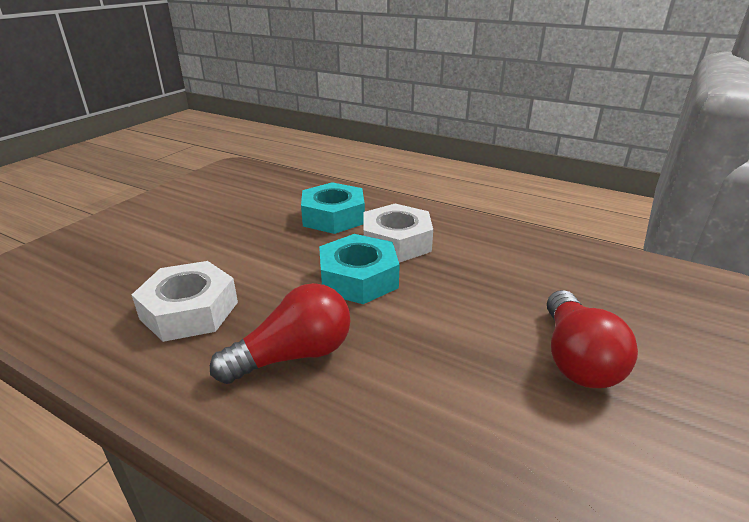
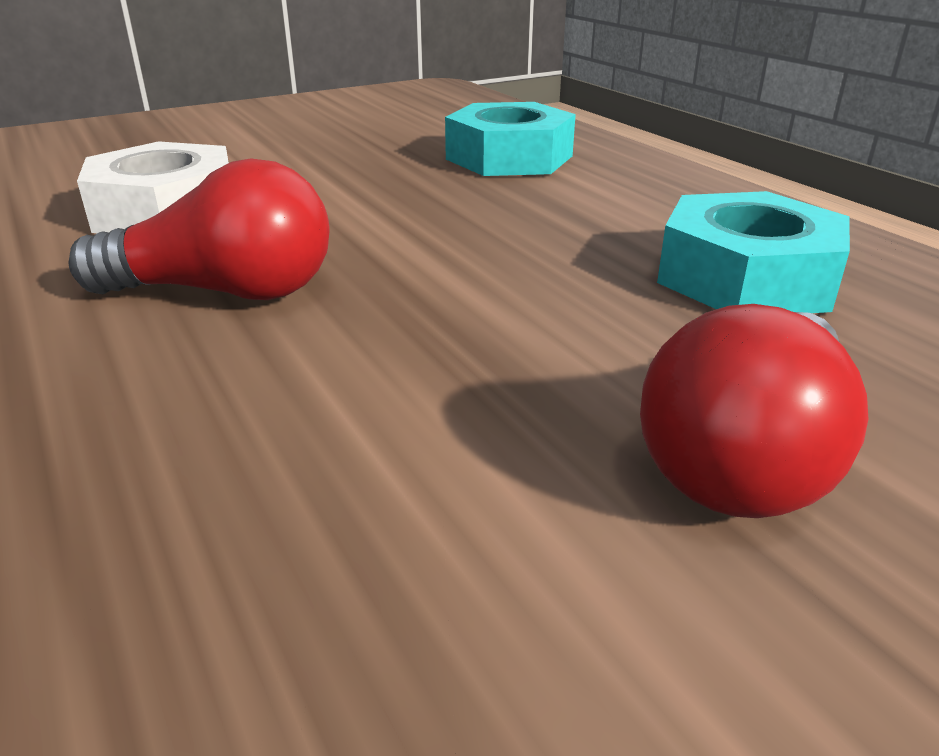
camera: 30 degrees right, 0 degrees up
(358, 278) = (449, 232): turquoise nut -> turquoise nut (746, 277)
(396, 242) = (577, 204): white nut -> none

